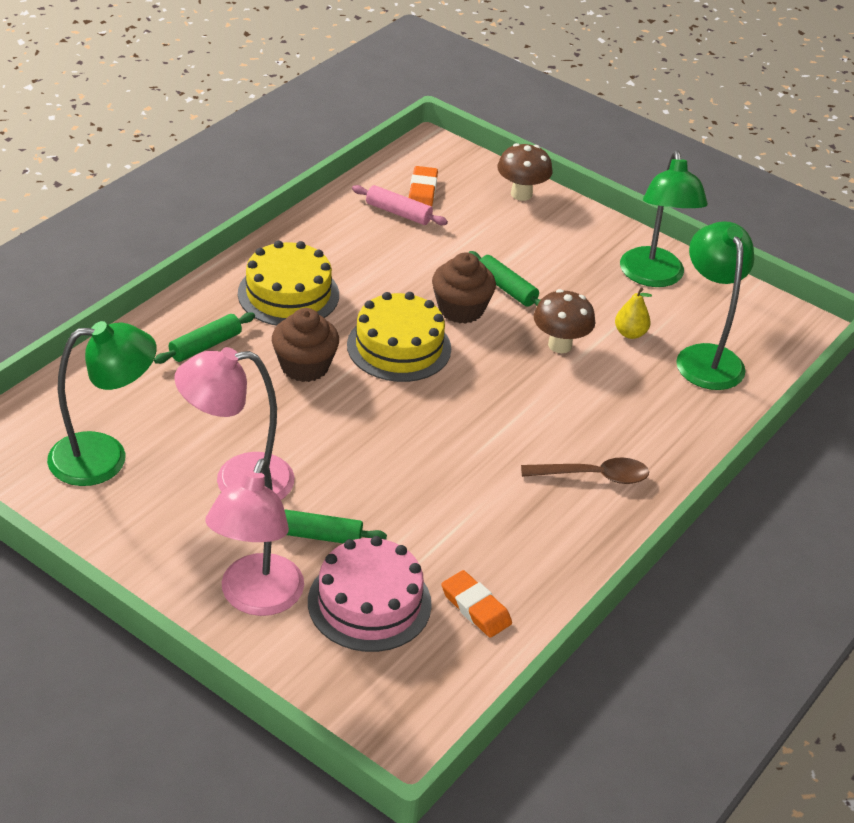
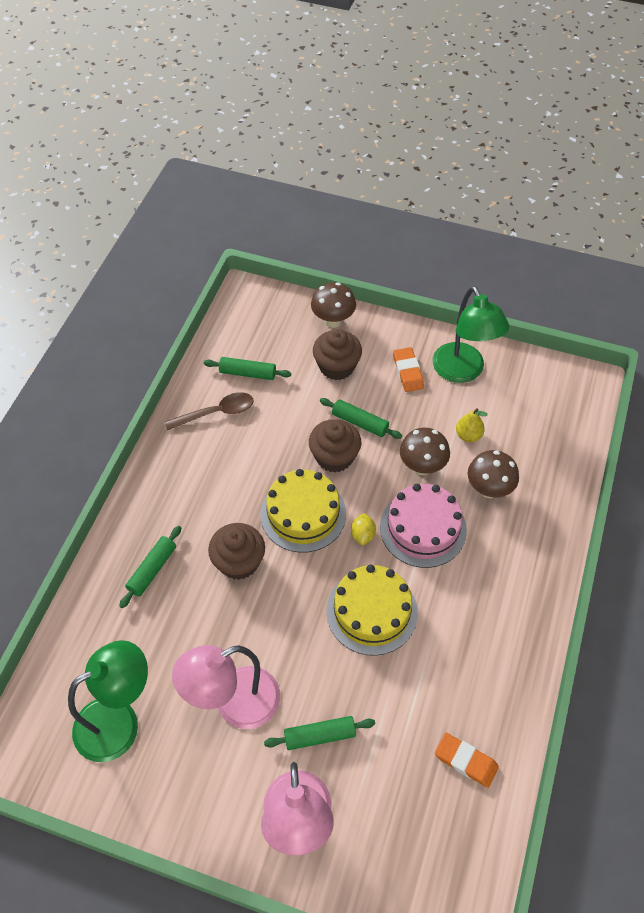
camera: 15 degrees left, 15 degrees up
(288, 294) = (196, 490): yellow cake -> yellow cake (371, 611)
(369, 603) = (385, 790): pink cake -> pink cake (423, 528)
(398, 213) = (247, 373): pink rolling pin -> green rolling pin
(422, 191) = (257, 343): orange eraser -> orange eraser (408, 372)
(458, 383) = (362, 535): none -> yellow lemon
(505, 234) = (337, 366): none -> brown cupcake
(593, 476) = (498, 591): brown spoon -> brown spoon (216, 413)
(629, 386) = (489, 489): none -> brown mushroom
(706, 357) = (531, 439): green lamp -> none

